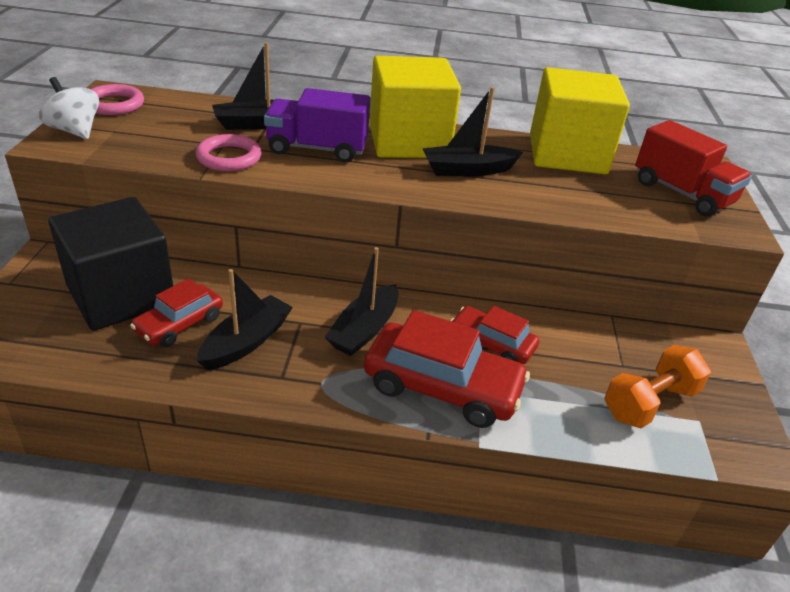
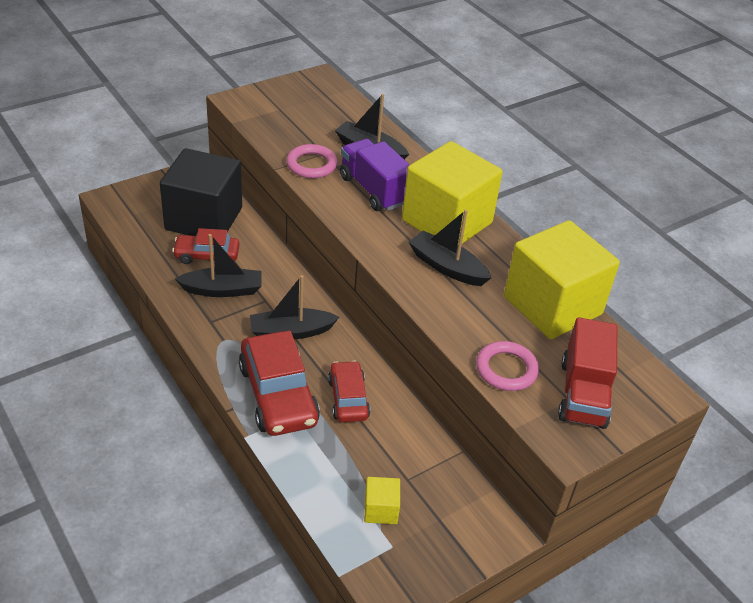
camera: 50 degrees right, 5 degrees up
(75, 131) = (259, 98): white spinning top -> none
(114, 104) = (308, 89): pink ring -> pink ring (506, 369)
(649, 402) = (381, 510): orange dumbbell -> yellow cube

